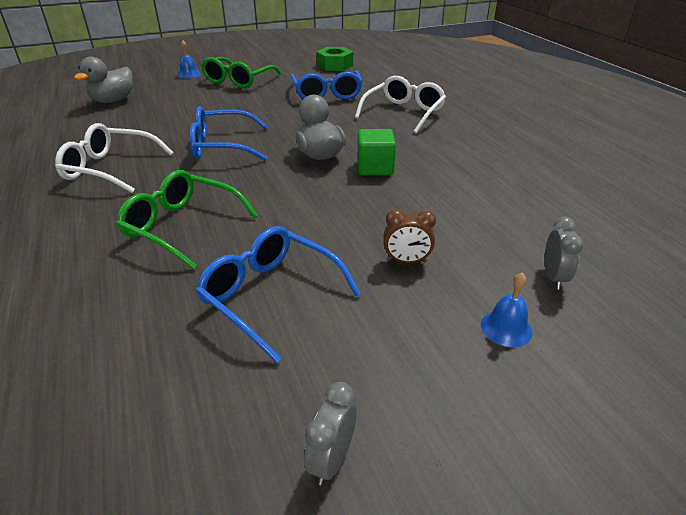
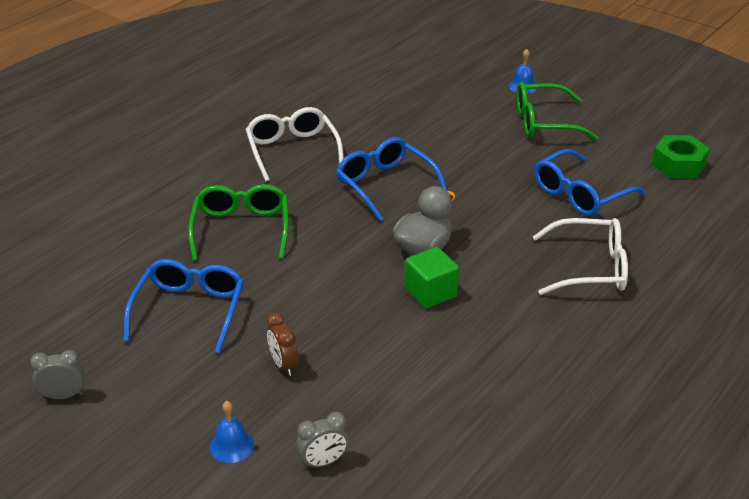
camera: 60 degrees right, 0 degrees up
(113, 100) = (412, 81): grey duck -> none

